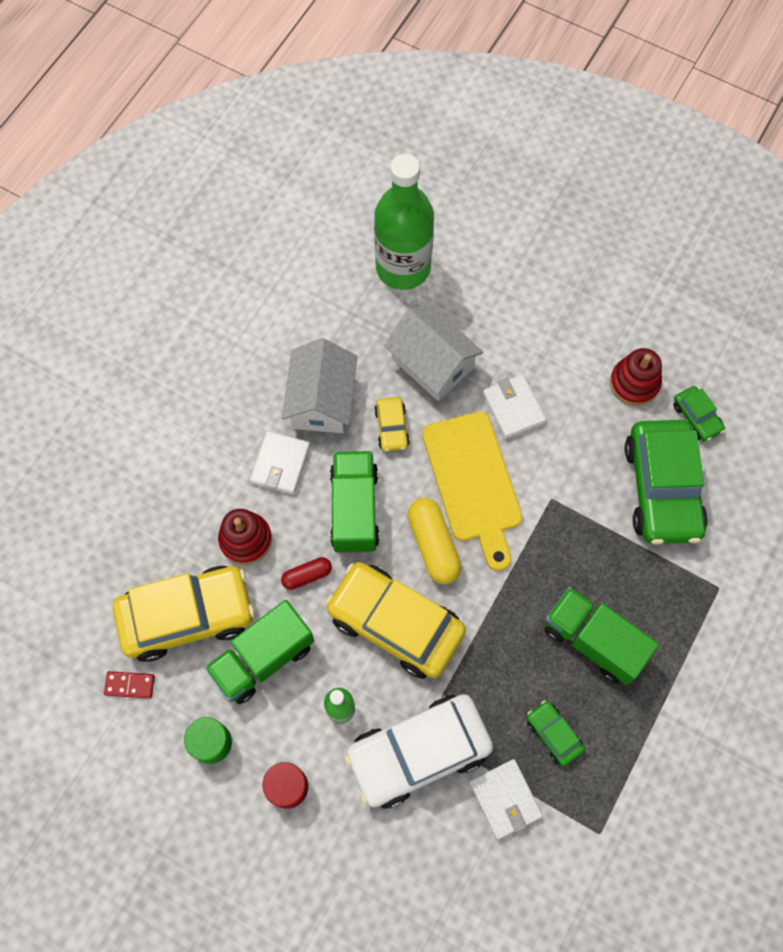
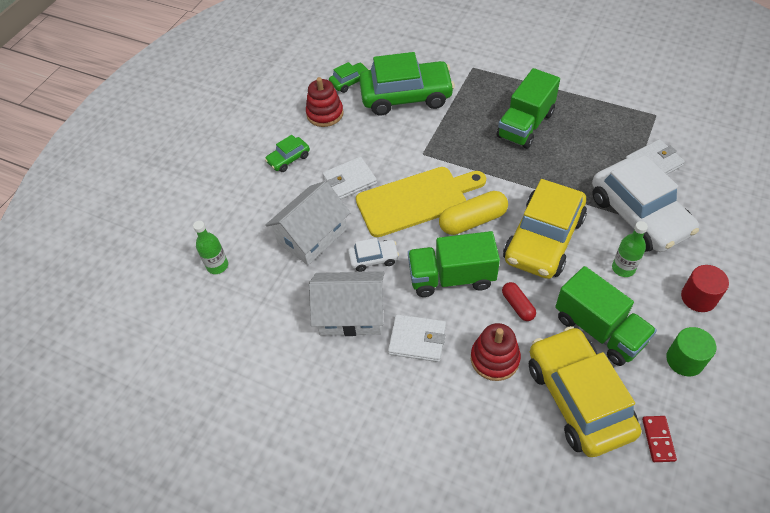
camera: 90 degrees left, 15 degrees down
(391, 428) = (373, 258): yellow car -> white car
(403, 268) = (217, 266): green bottle -> green bottle, size x0.45
(553, 734) = (598, 141): green car -> green car (288, 159)

